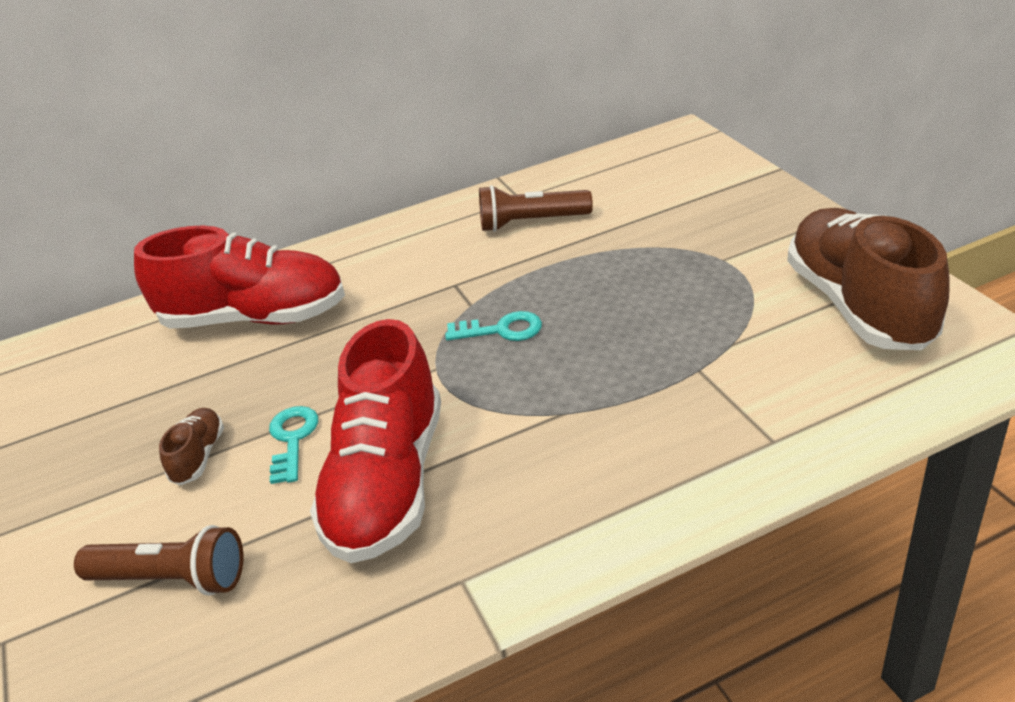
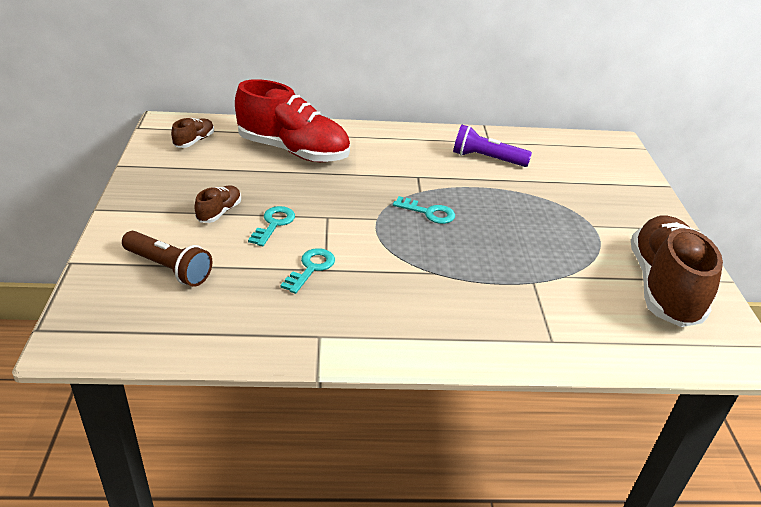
camera: 15 degrees right, 0 degrees up
(94, 362) = (194, 141): none -> brown shoe
(388, 483) = (311, 268): red shoe -> turquoise key
(531, 222) = (487, 159): brown flashlight -> purple flashlight

